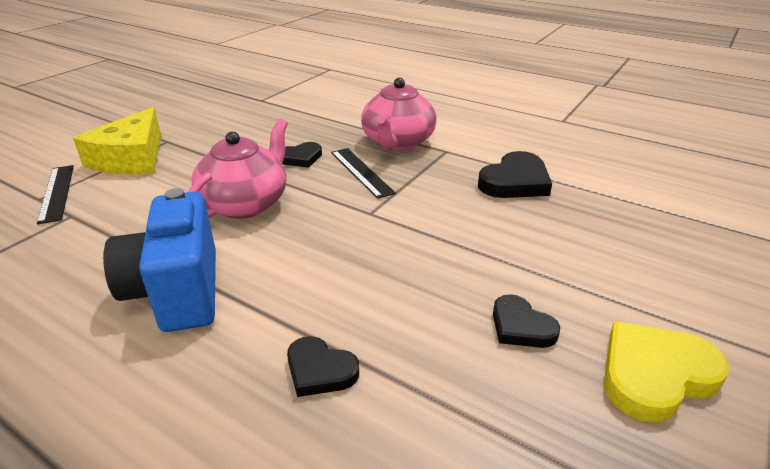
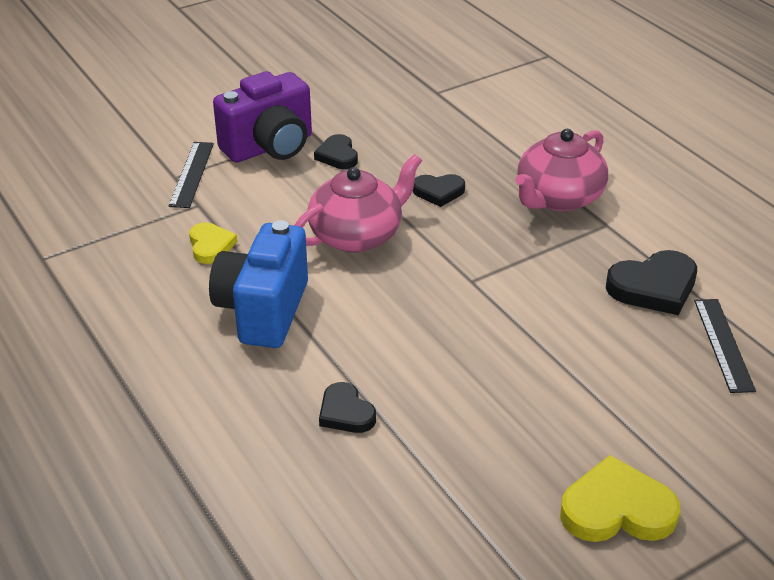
camera: 25 degrees right, 5 degrees up
(95, 247) = (210, 246): none -> yellow heart
(132, 158) = (270, 147): yellow cheese -> purple camera
(361, 172) = (493, 228): black ruler -> black ruler (723, 344)
(521, 326) = (534, 434): black heart -> black heart (337, 155)

